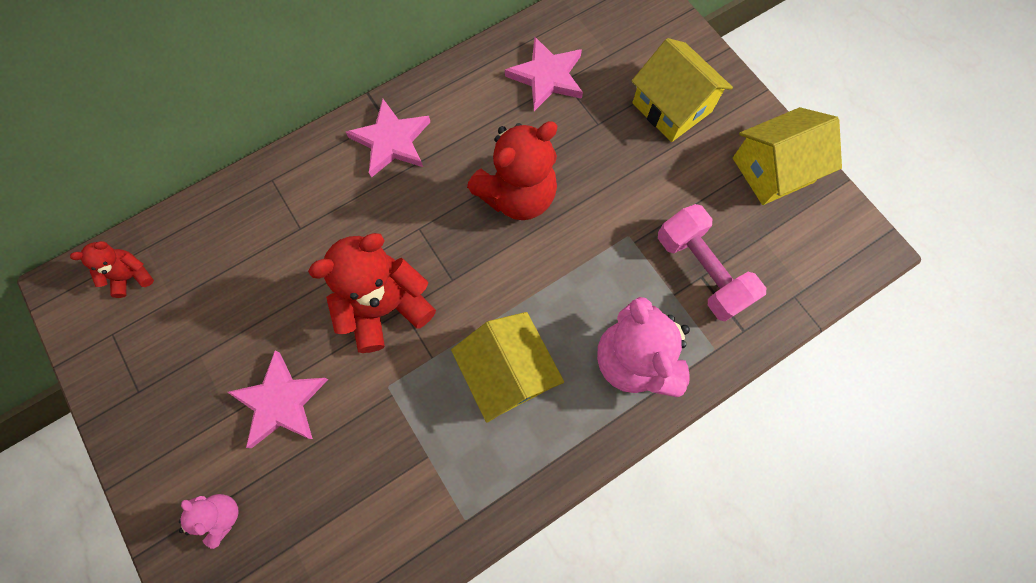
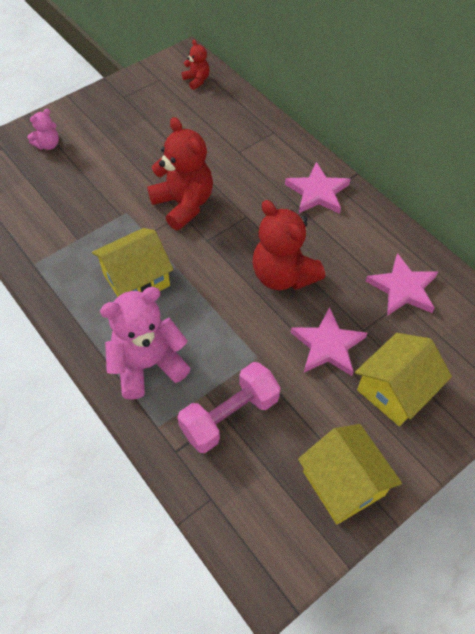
camera: 85 degrees right, 15 degrees down
(281, 401) = (116, 160): pink star -> pink star (328, 345)

